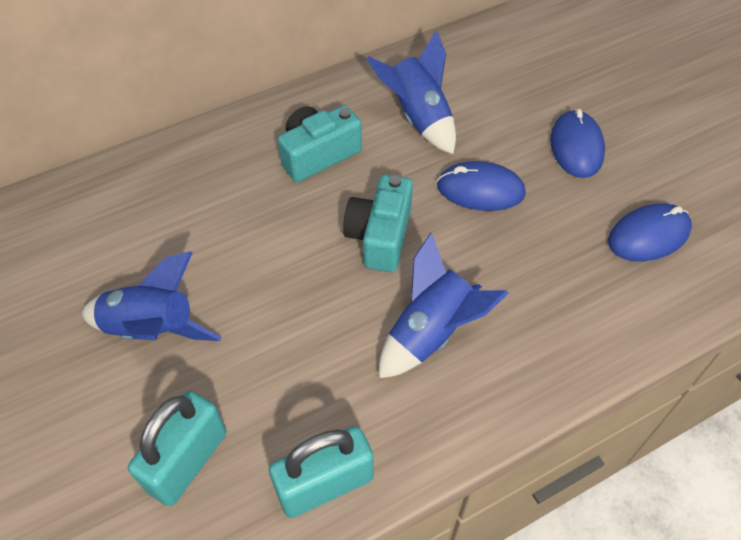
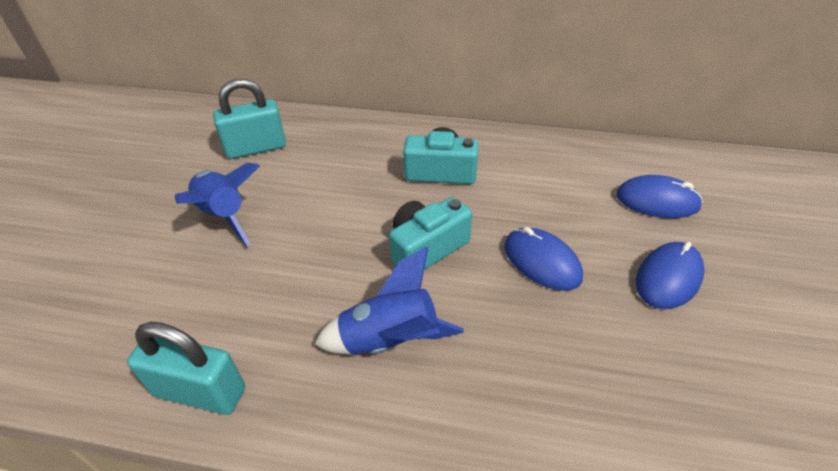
camera: 40 degrees right, 10 degrees down
(188, 461) = (148, 308): turquoise padlock -> turquoise padlock (256, 148)
(418, 118) = (542, 185): blue rocket -> none
(648, 235) = (675, 396): blue mouse -> blue mouse (657, 201)

